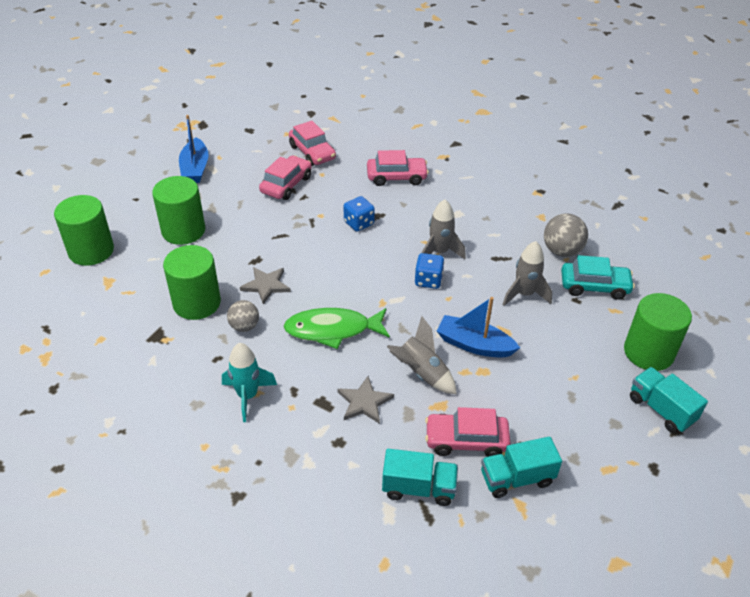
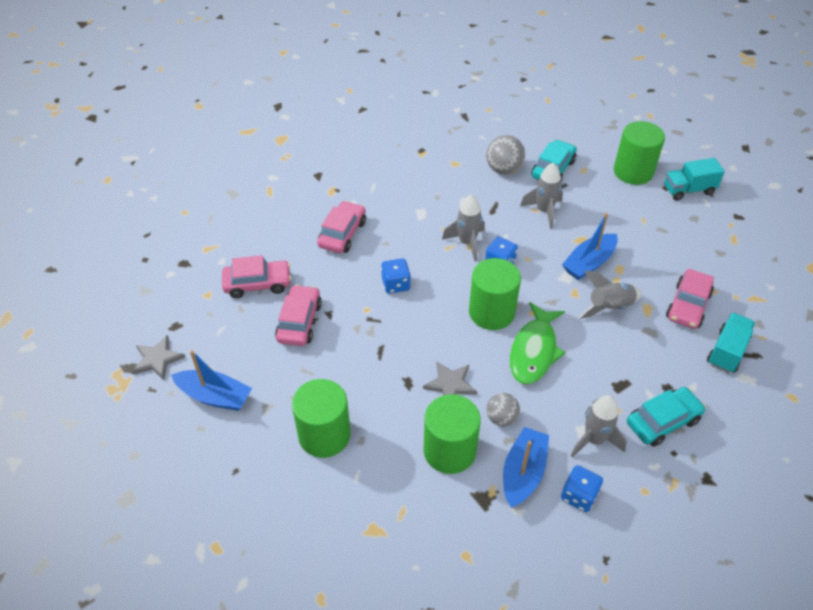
camera: 65 degrees left, 5 degrees up
(91, 251) = (309, 538): green cylinder -> green cylinder (491, 312)
(181, 398) = (579, 496): none -> blue dice
(192, 354) = (523, 473): none -> blue boat
(248, 396) = (594, 440): turquoise rocket -> grey rocket
(286, 184) = (299, 322): pink car -> pink car turned 45 degrees clockwise
(293, 445) = (662, 421): none -> turquoise car
(364, 402) = (628, 356): grey star -> grey star (157, 359)
(516, 478) = (731, 291): turquoise truck -> none

